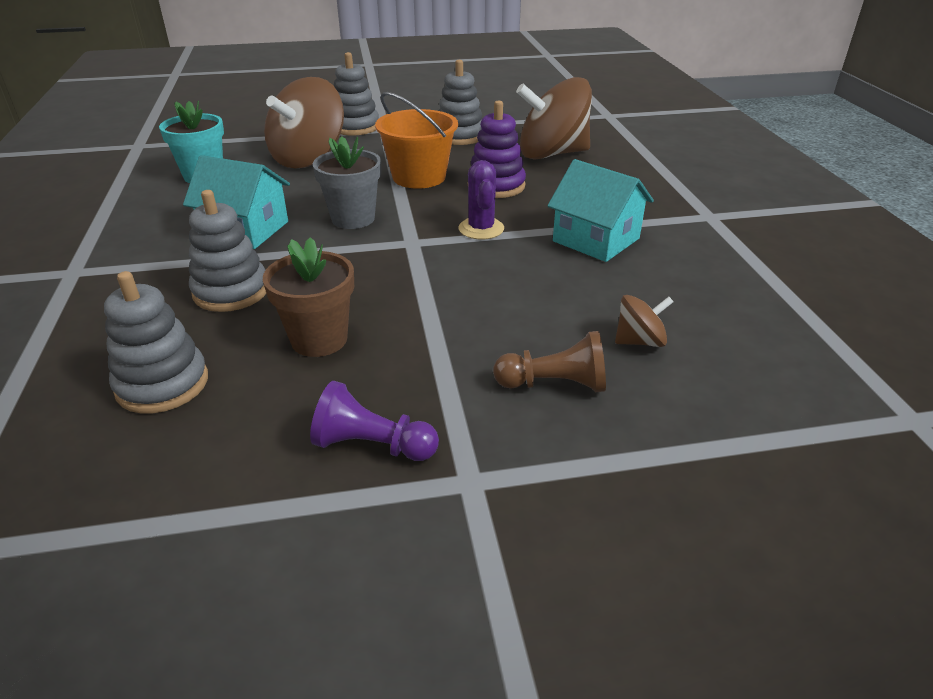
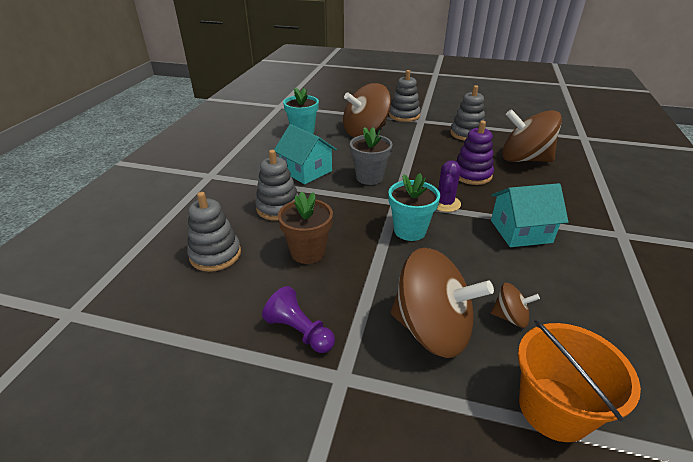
camera: 25 degrees right, 0 degrees up
(419, 177) = (425, 158): orange bucket -> orange bucket (554, 408)
(453, 274) = (410, 230): none -> turquoise flower pot
(554, 384) = (432, 329): brown pawn -> brown spinning top
(596, 240) = (520, 231): turquoise house -> turquoise house turned 75 degrees counterclockwise

